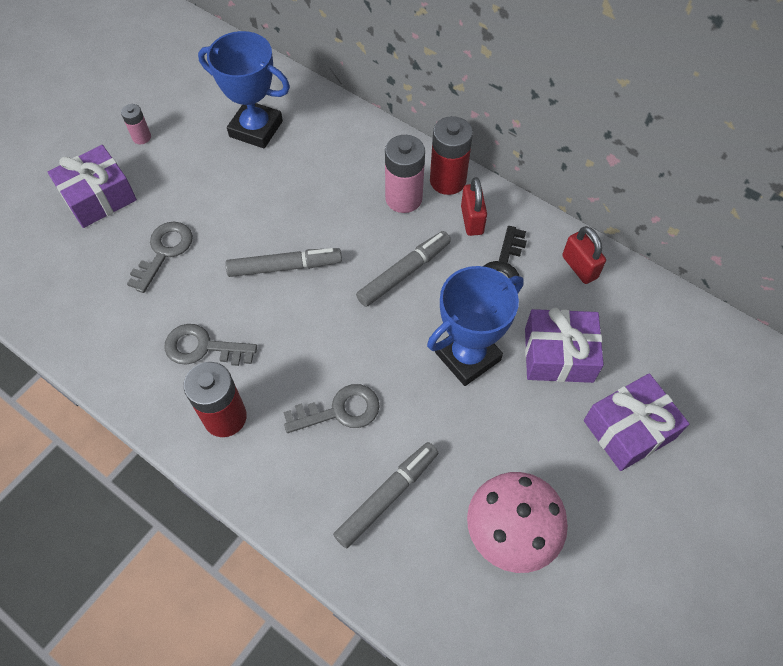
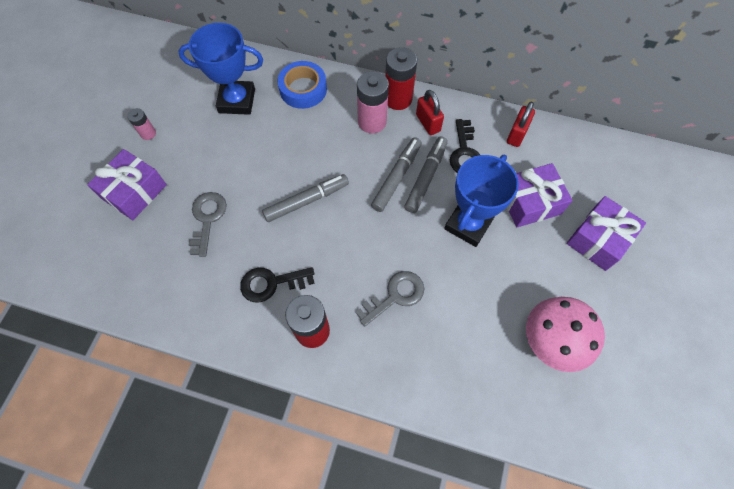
camera: 20 degrees left, 5 degrees up
(203, 347) = (271, 283): grey key -> black key
(338, 137) = (303, 89): none -> blue tape
(387, 496) = (457, 347): grey marker -> grey marker (426, 177)
(579, 267) = (516, 134): red padlock -> red padlock turned 75 degrees clockwise

